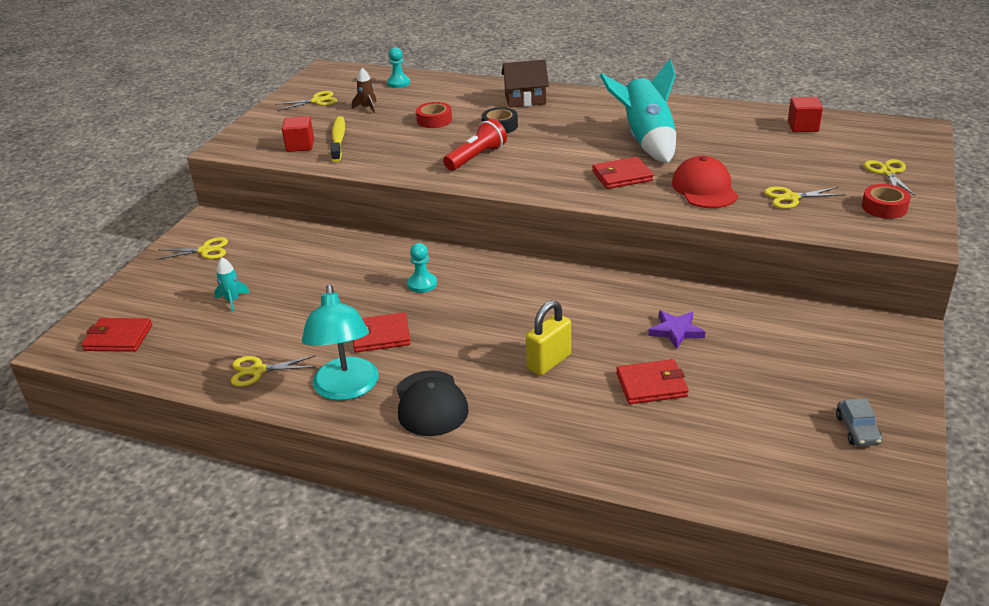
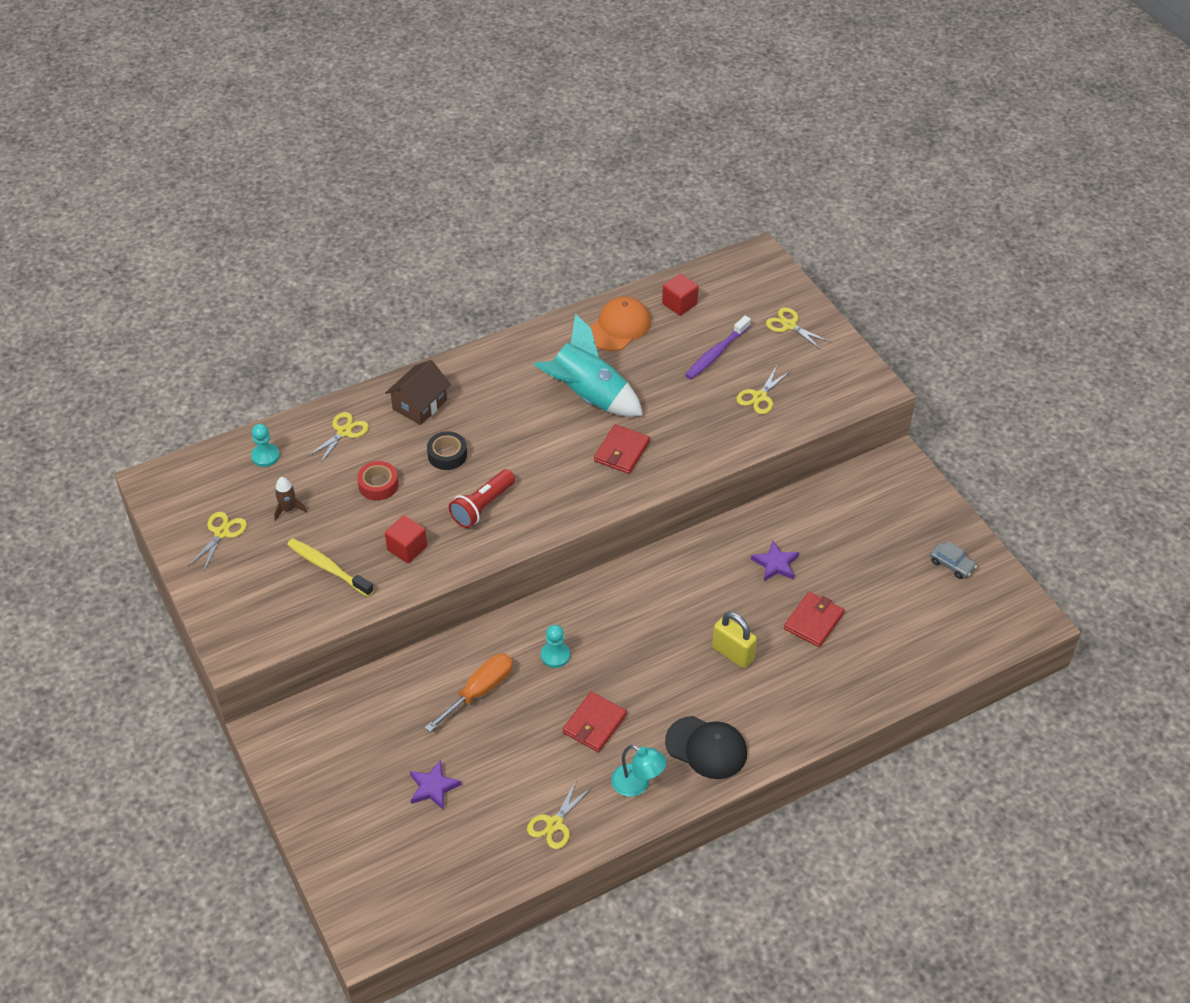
camera: 50 degrees left, 15 degrees up
(118, 338) = (400, 892): red wallet -> none
(205, 250) = (323, 763): yellow scissors -> yellow scissors (344, 432)
(232, 300) = (433, 787): turquoise rocket -> purple star
(300, 145) = (304, 599): red cube -> red cube (407, 548)
(345, 272) = (480, 691): none -> orange screwdriver
(346, 389) = (637, 784): turquoise lamp -> turquoise lamp, size x0.62
(476, 157) = (482, 506): red flashlight -> red flashlight turned 135 degrees counterclockwise
(549, 362) = (733, 653): yellow padlock -> yellow padlock turned 45 degrees counterclockwise
(704, 188) = (694, 426): red cap -> none
(731, 119) = (619, 327): none -> orange cap
(791, 161) = (716, 353): none -> purple toothbrush
(884, 207) = (824, 367): red tape -> none

